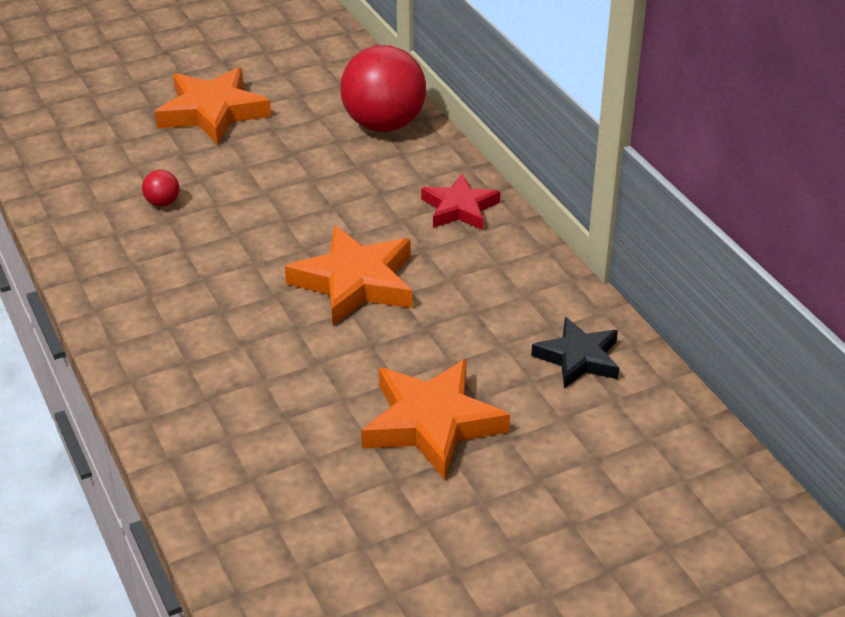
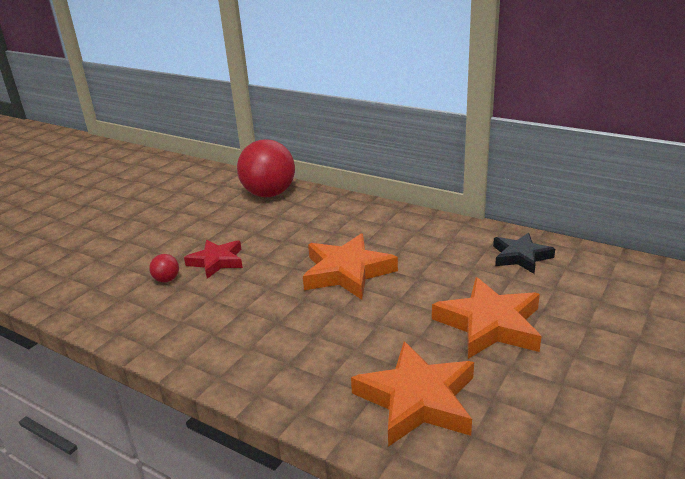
camera: 30 degrees left, 10 degrees down
(213, 112) = (151, 223): orange star -> orange star (417, 399)
(459, 208) = (362, 215): red star -> red star (217, 261)

